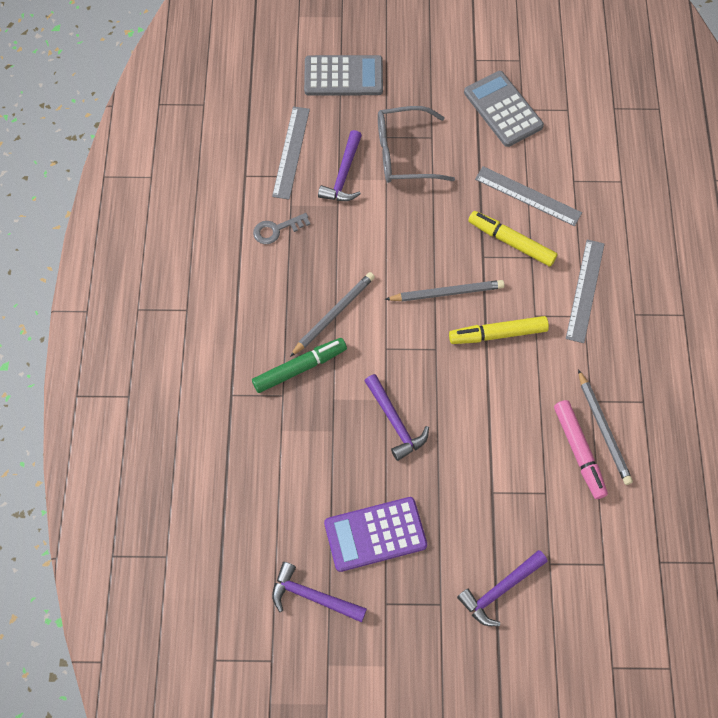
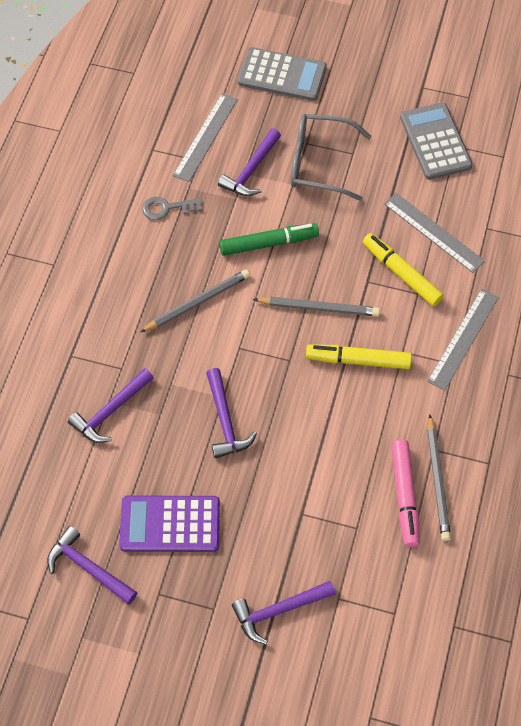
camera: 15 degrees right, 5 degrees down
(285, 439) = (110, 411): none -> purple hammer
(300, 368) = (147, 346): green marker -> green marker (268, 243)

